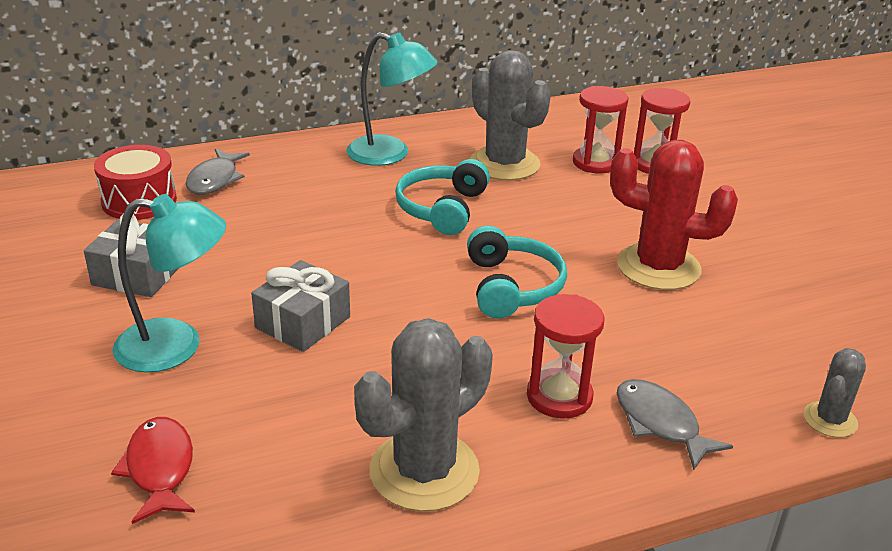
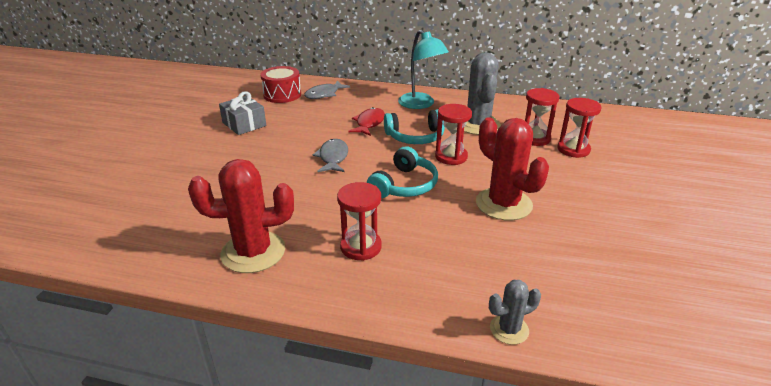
camera: 35 degrees right, 0 degrees up
(160, 469) = (156, 204): red fish -> red fish (369, 123)
(176, 346) = (222, 158): turquoise lamp -> none
(303, 322) = (284, 166): grey gift -> none
(424, 471) = (253, 252): grey cactus -> red cactus
(442, 209) = (415, 137): turquoise headphones -> turquoise headphones turned 150 degrees counterclockwise
(523, 223) = (451, 157): none -> red hourglass
(660, 423) = (398, 284): grey fish -> grey fish (333, 157)

